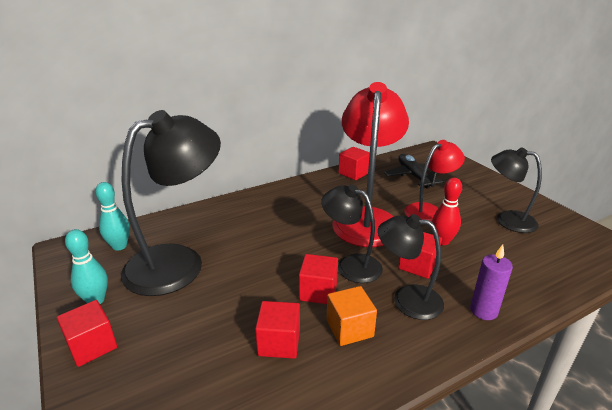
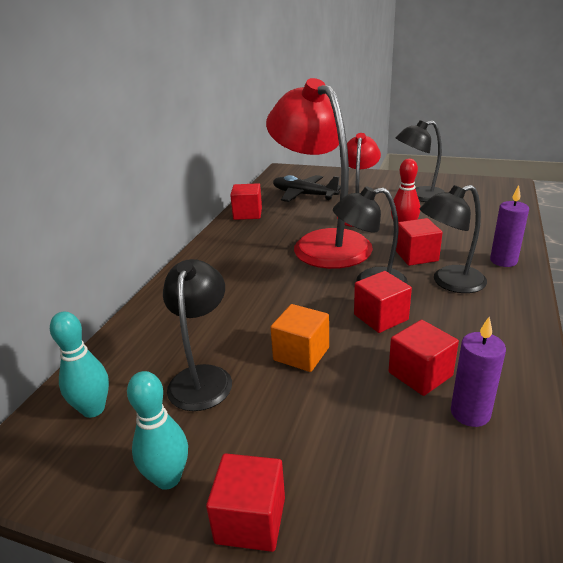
camera: 40 degrees left, 0 degrees up
(178, 262) = (203, 377): black lamp -> black lamp, size x0.57
(265, 387) = (470, 413): none -> purple candle
(349, 328) = (449, 327): orange cube -> orange cube (301, 354)

